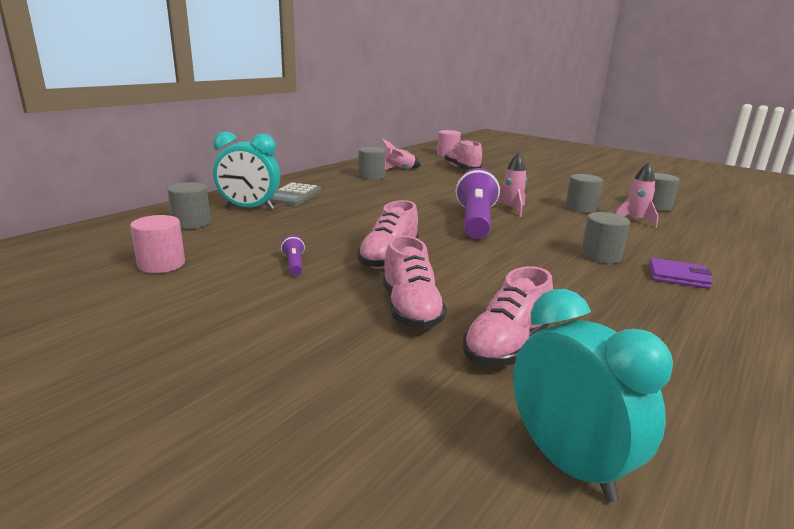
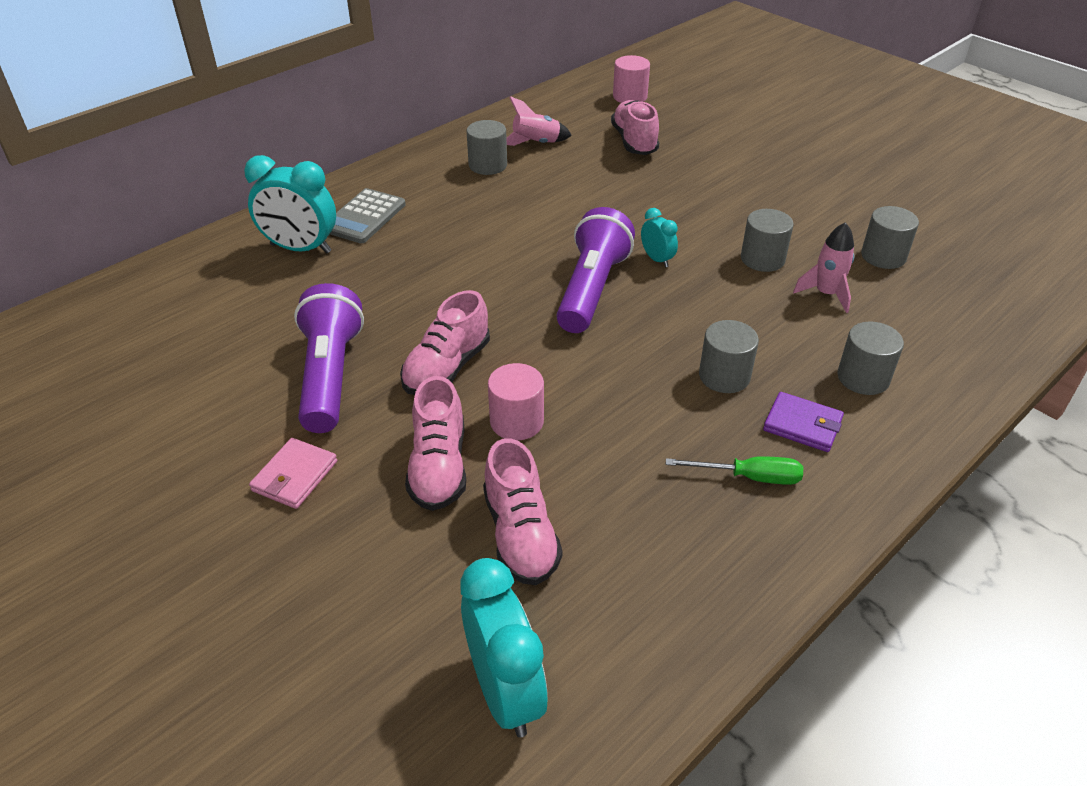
camera: 10 degrees right, 20 degrees up
(161, 264) = (181, 368): pink cylinder -> pink cylinder (516, 421)
(191, 223) = (224, 282): grey cylinder -> grey cylinder (863, 378)
(282, 320) = (295, 476): none -> pink wallet
(294, 264) = (330, 375): purple flashlight -> purple flashlight, size x2.41
(506, 346) = (520, 535): pink shoe -> pink shoe turned 60 degrees counterclockwise
(511, 209) = (657, 259): pink rocket -> turquoise clock
(665, 304) = (748, 477): none -> green screwdriver

